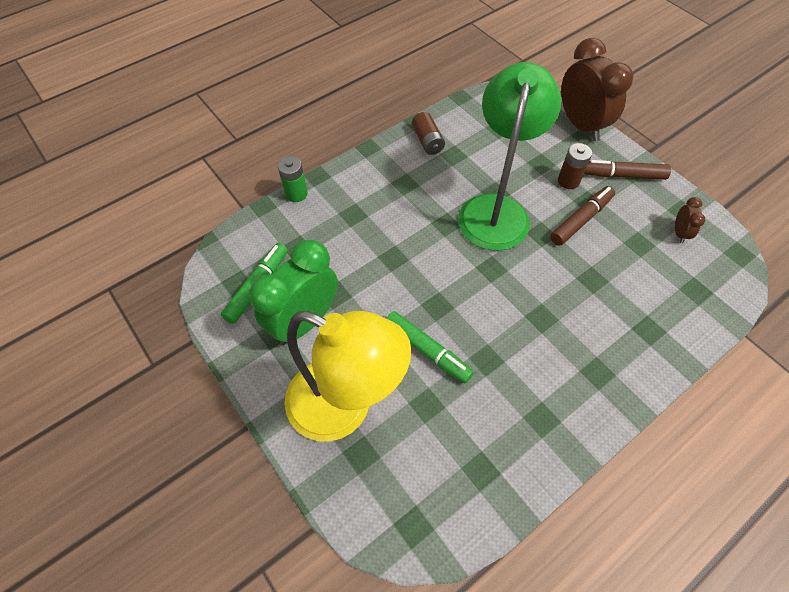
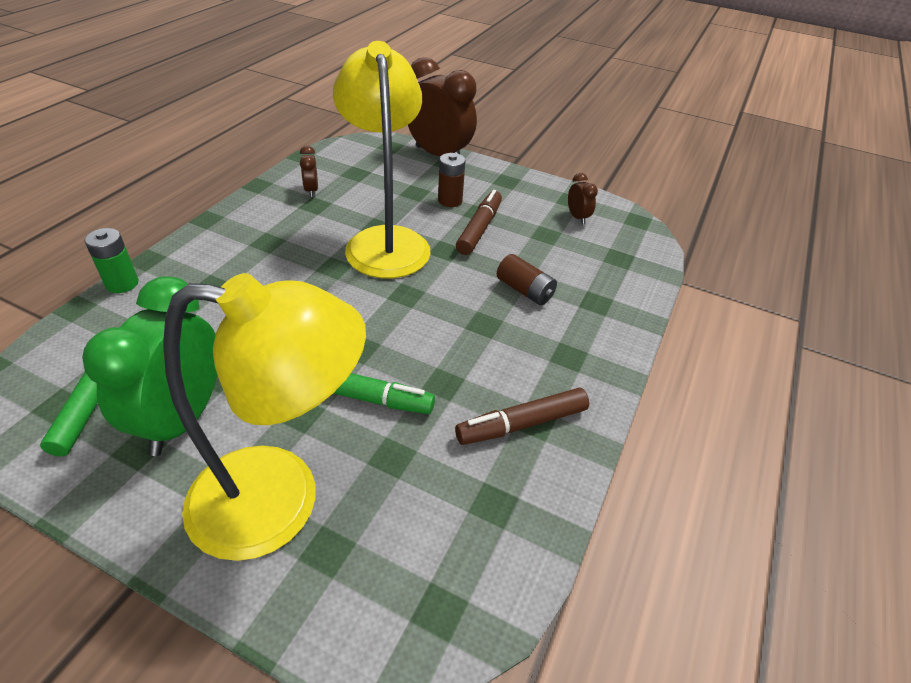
camera: 30 degrees left, 15 degrees down
(427, 141) = (279, 199): brown battery -> brown battery (524, 290)
(456, 139) = (311, 190): none -> brown clock
(496, 209) = (385, 241): green lamp -> yellow lamp
(622, 175) = (500, 185): brown marker -> brown marker (522, 424)

